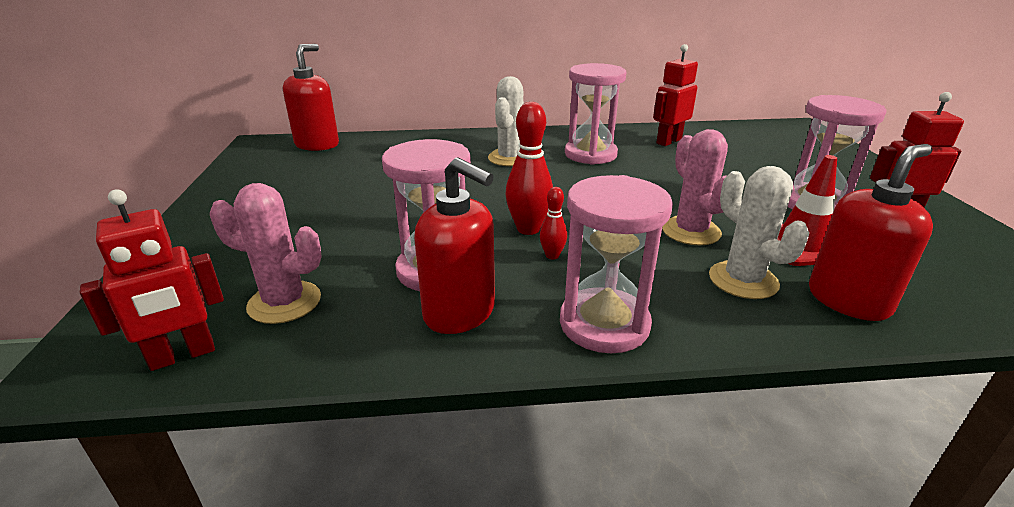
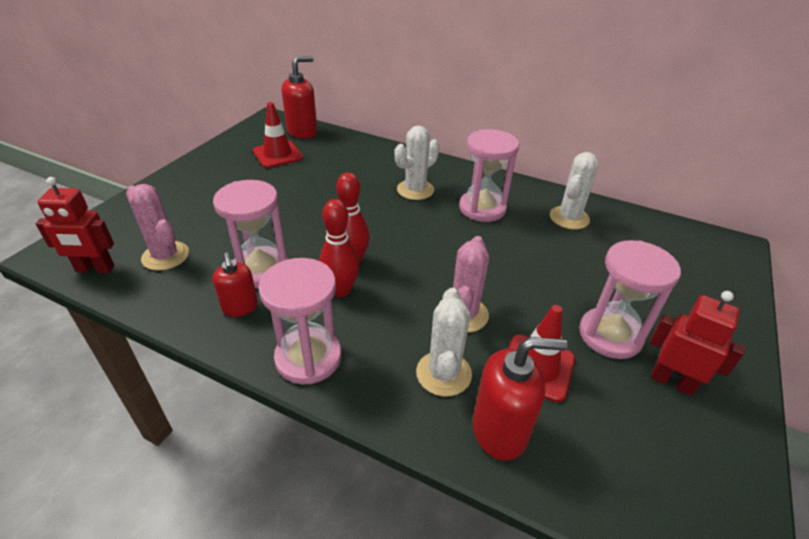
camera: 30 degrees right, 10 degrees up
(313, 169) = (278, 154): none -> red traffic cone
(460, 313) = (240, 307): red soap dispenser -> red soap dispenser, size x0.64
(552, 256) = (340, 290): red bowling pin -> red bowling pin, size x1.85
(668, 141) = (569, 218): red robot -> white cactus

